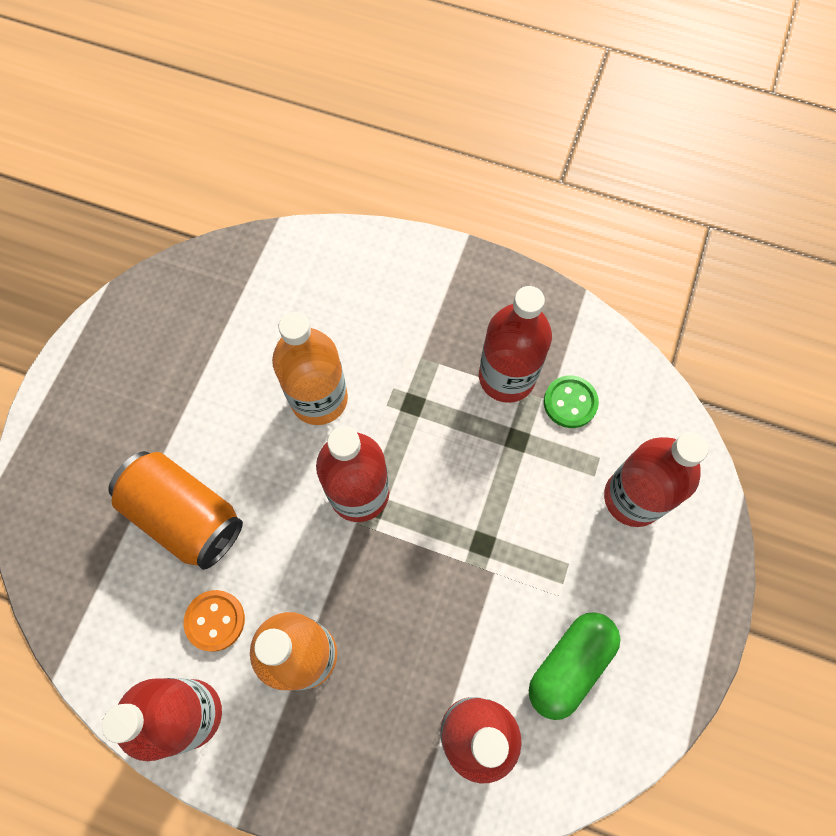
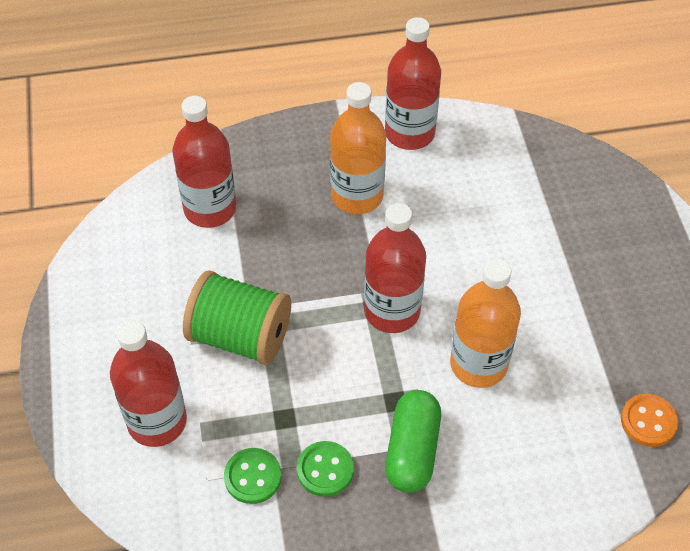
camera: 150 degrees right, 15 degrees down
(185, 515) = (512, 232): orange can -> none
(215, 620) = (435, 185): orange button -> orange button (648, 421)
(506, 377) = (325, 470): red bottle -> green button
(516, 546) = (240, 336): none -> green spool
(569, 665) = (158, 278): green capsule -> green capsule (412, 450)

